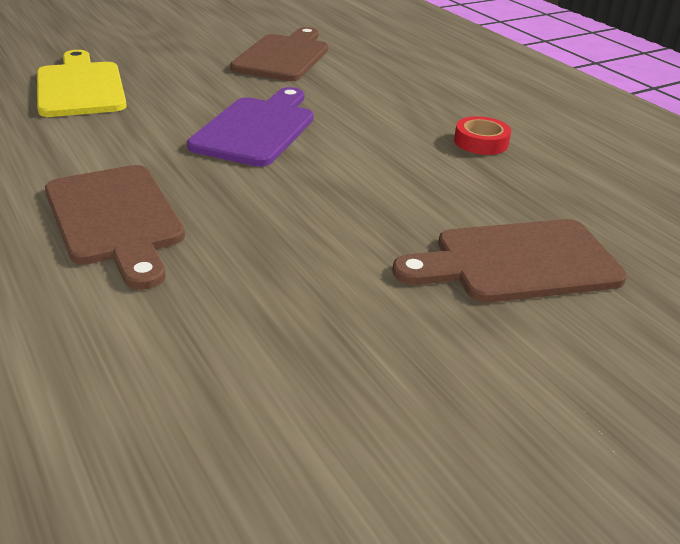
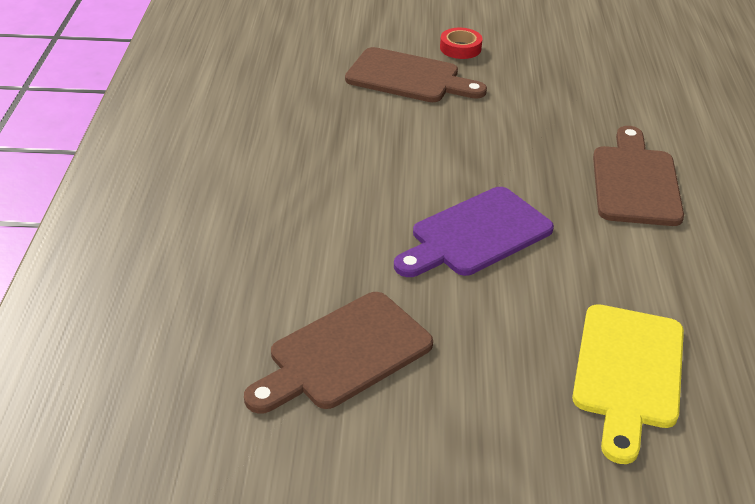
camera: 145 degrees left, 5 degrees up
(481, 142) = (303, 155): red tape -> red tape (460, 48)

